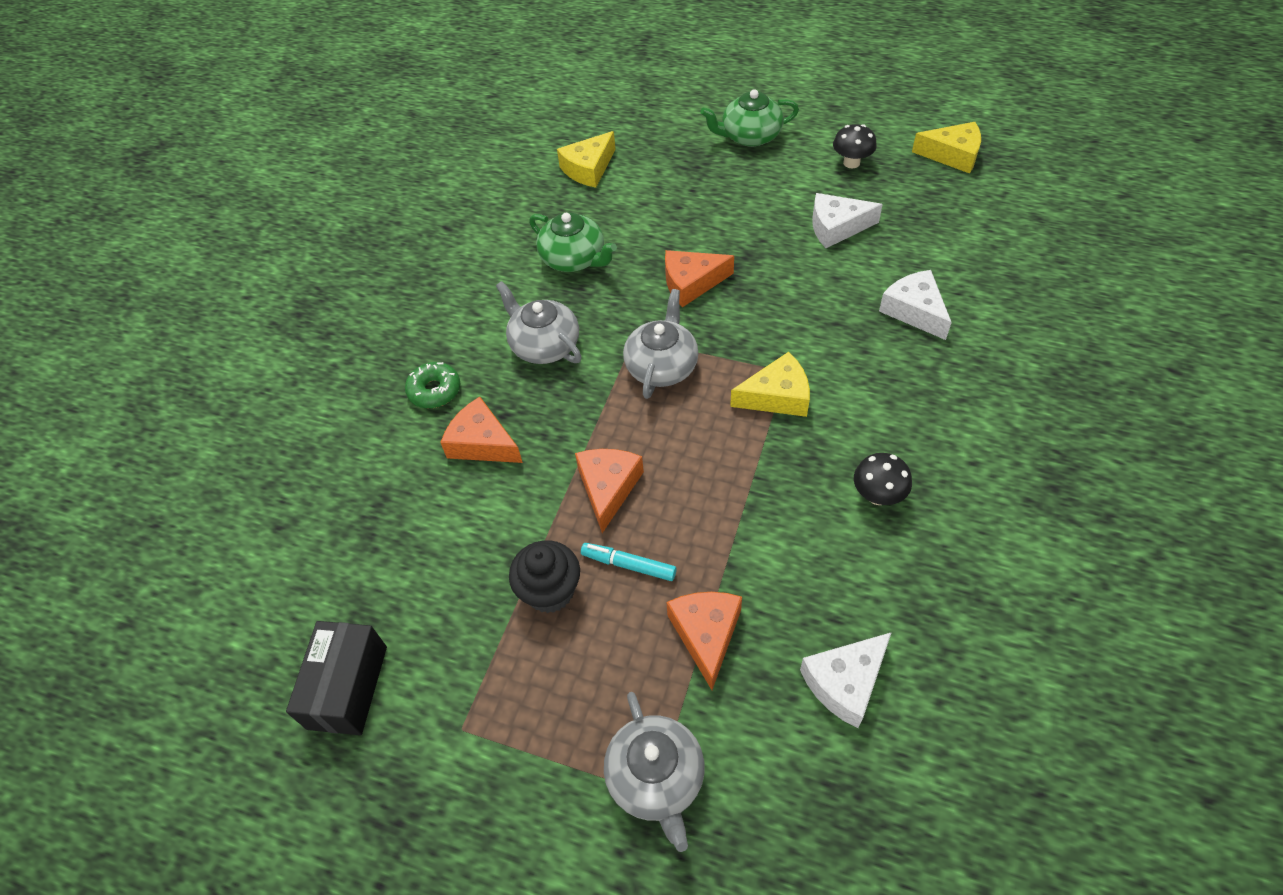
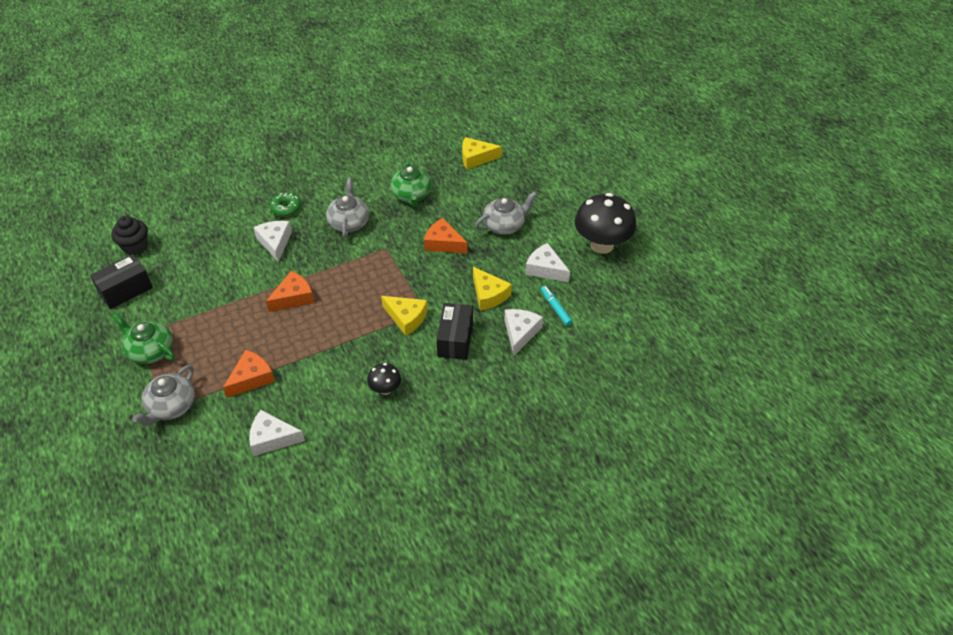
camera: 40 degrees right, 5 degrees down
(482, 443) = (275, 242): orange cheese -> white cheese
(550, 591) = (224, 316): black cupcake -> black cupcake (135, 247)
(628, 565) = (261, 331): turquoise marker -> turquoise marker (555, 308)
(662, 366) = (380, 268): grey teapot -> grey teapot (504, 225)
(750, 136) = (572, 196): green teapot -> green teapot (150, 350)
(851, 163) = (602, 245): black mushroom -> black mushroom, size x2.06
(863, 374) = (455, 340): none -> black box
(952, 155) = (660, 279): yellow cheese -> yellow cheese (489, 295)

